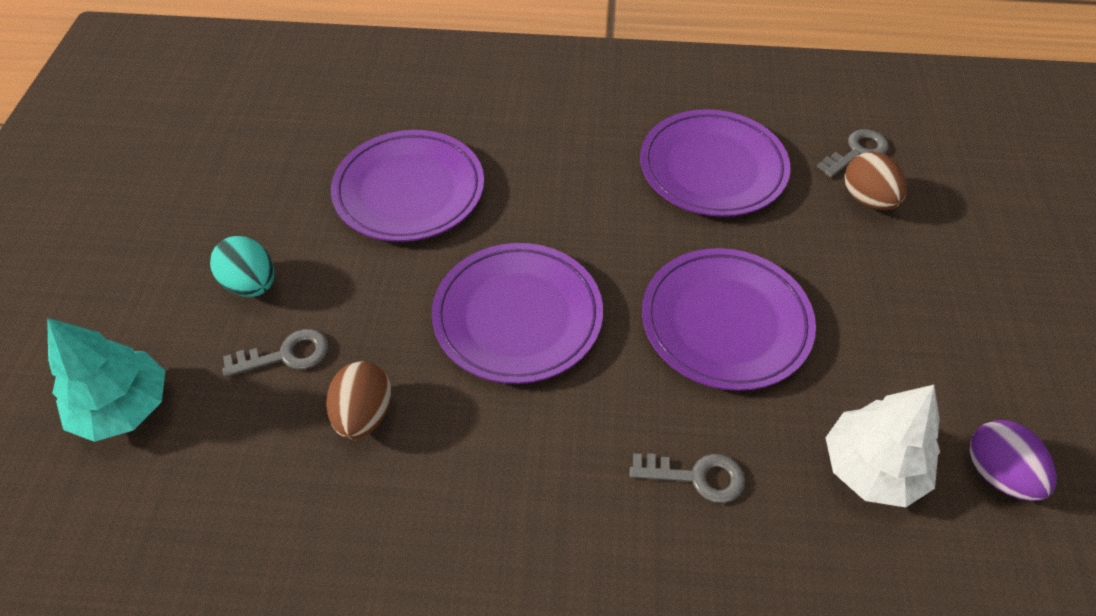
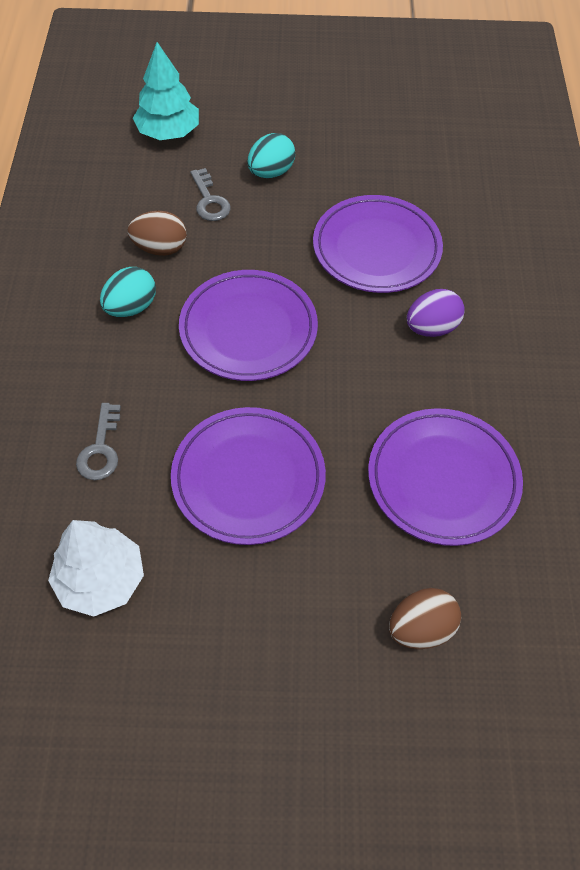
camera: 85 degrees right, 5 degrees up
(467, 449) = (131, 307): none -> turquoise egg
(857, 152) = (495, 629): grey key -> none
(997, 474) = (89, 687): purple egg -> purple egg (431, 328)

